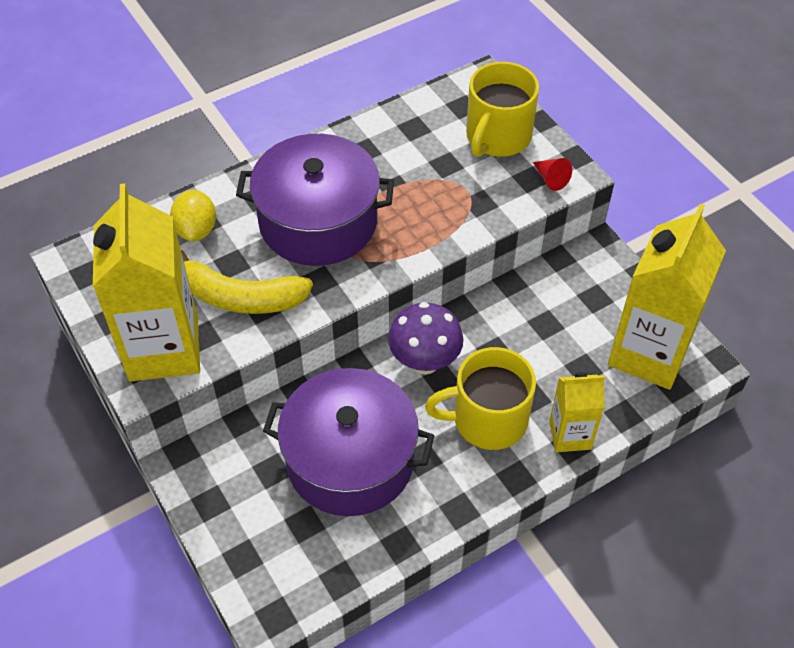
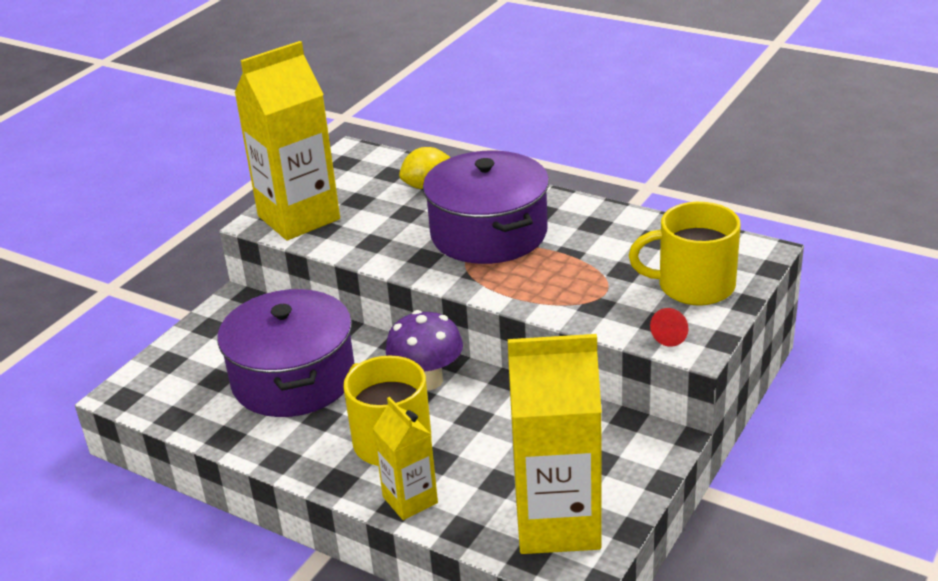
camera: 65 degrees right, 20 degrees down
(242, 297) = (376, 230): yellow banana -> none

